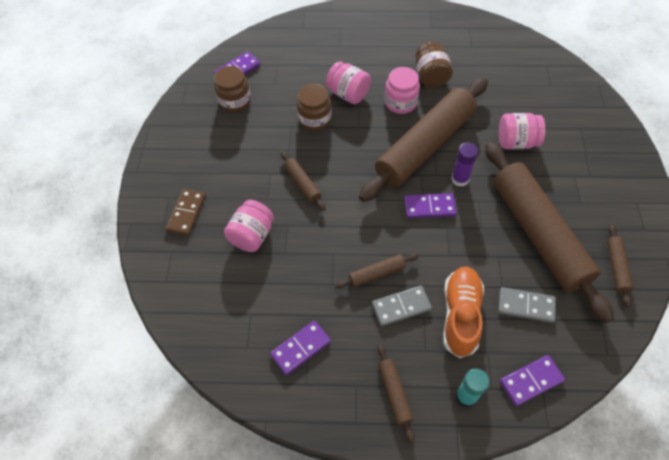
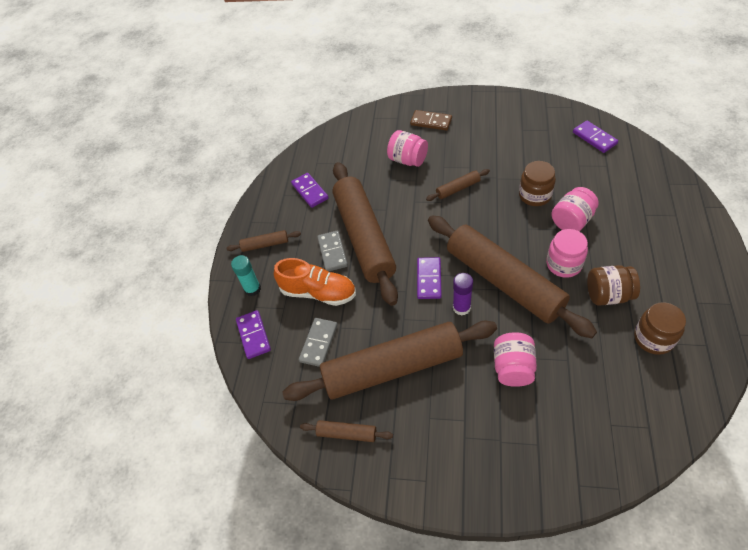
camera: 100 degrees right, 5 degrees down
(235, 101) = (553, 139): brown jar -> brown jar (653, 338)
(376, 274) = (364, 237): brown rolling pin -> brown rolling pin, size x2.47

